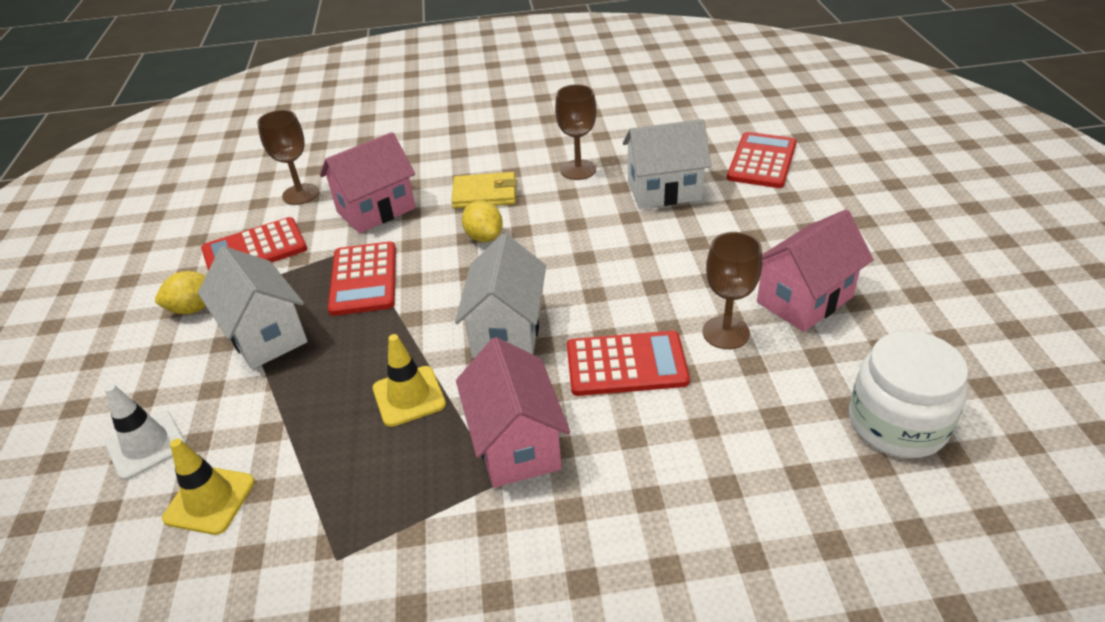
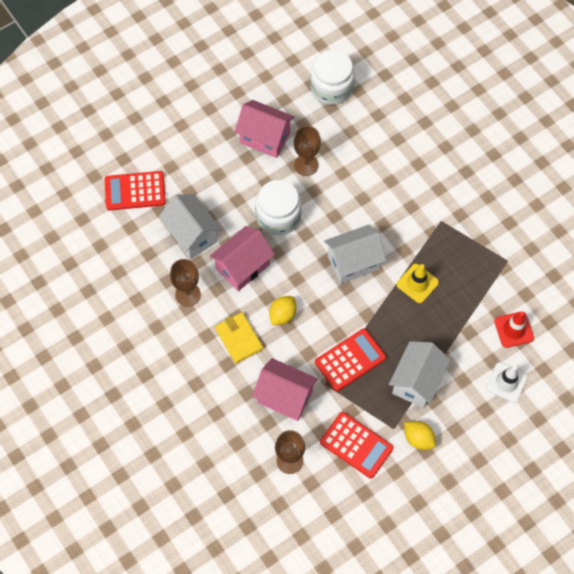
camera: 120 degrees left, 25 degrees up
(209, 500) = (514, 329): yellow traffic cone -> red traffic cone
(516, 444) = (419, 224): pink house -> pink house (243, 267)
(626, 364) = (349, 199): red calculator -> none
(644, 274) = (278, 216): none -> white jar

